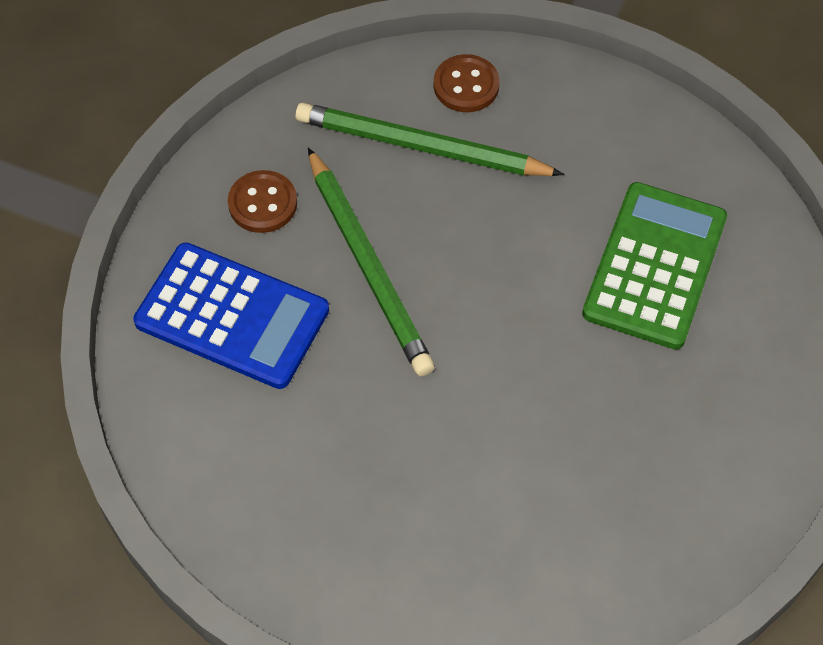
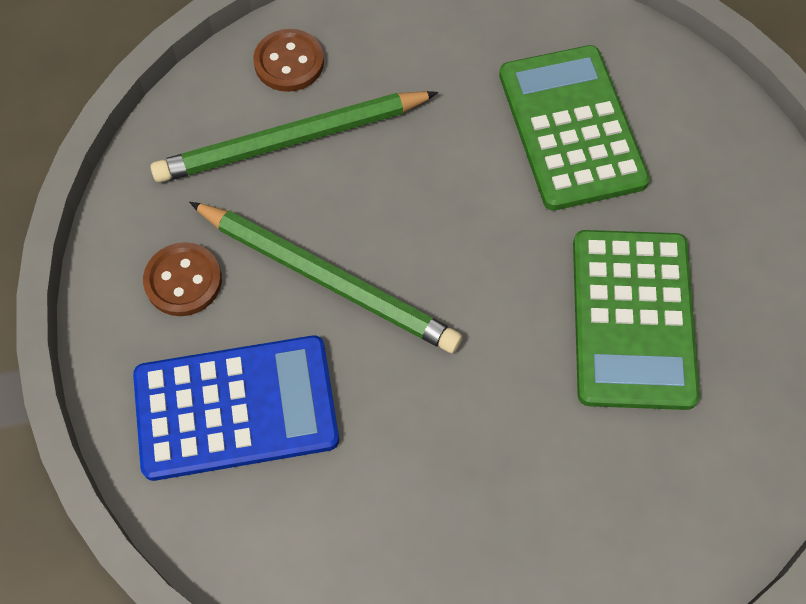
camera: 35 degrees left, 5 degrees up
(582, 440) = (632, 319): none -> green calculator

